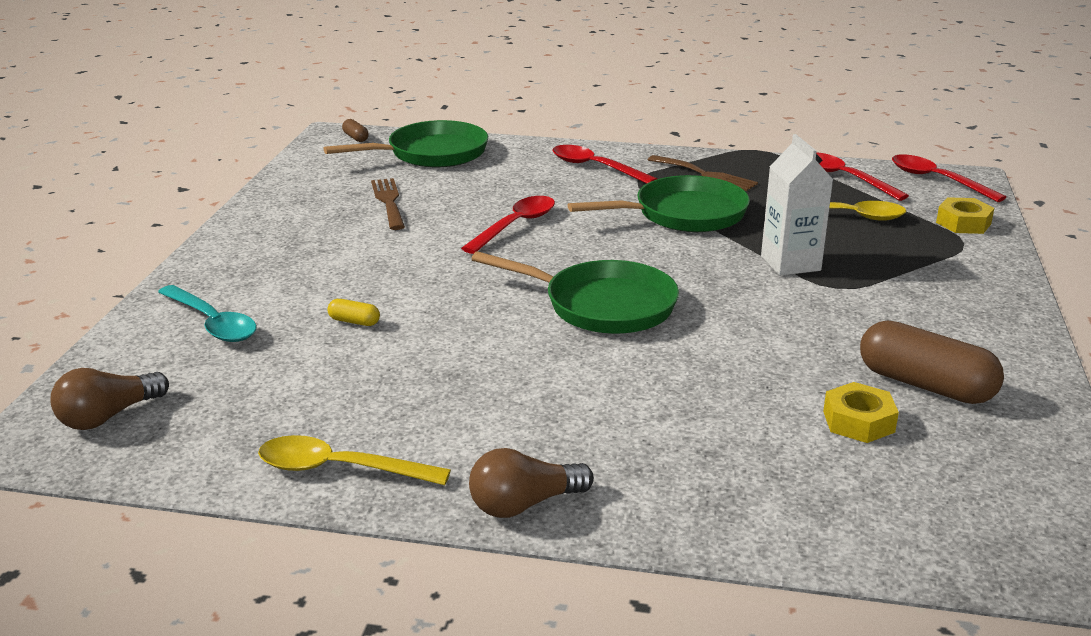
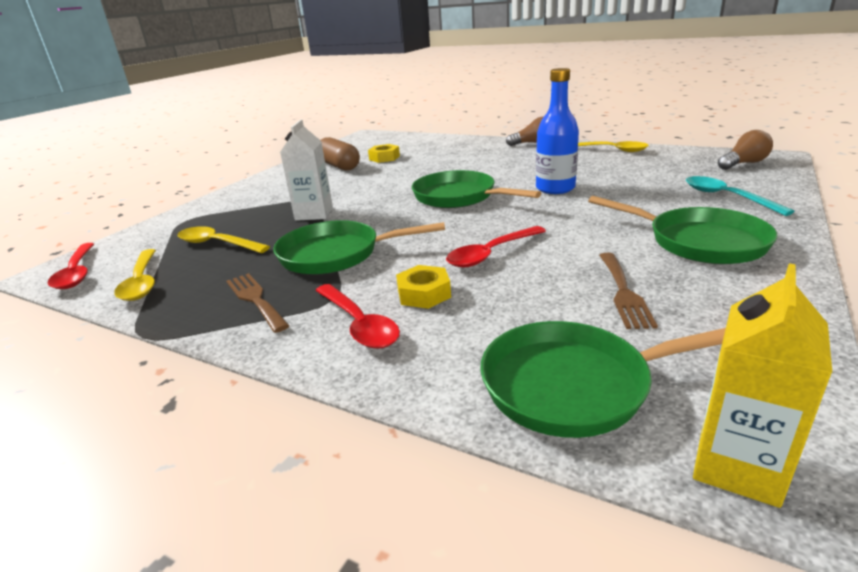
camera: 160 degrees left, 0 degrees up
(296, 252) = (699, 242): none -> green pan
(354, 321) = (623, 195): yellow capsule -> none
(355, 137) = (738, 466): brown capsule -> yellow carton
(456, 332) = (555, 188): none -> blue bottle
(844, 178) = (142, 282): red spoon -> yellow spoon
(963, 223) = (153, 233): yellow nut -> yellow nut (424, 294)

